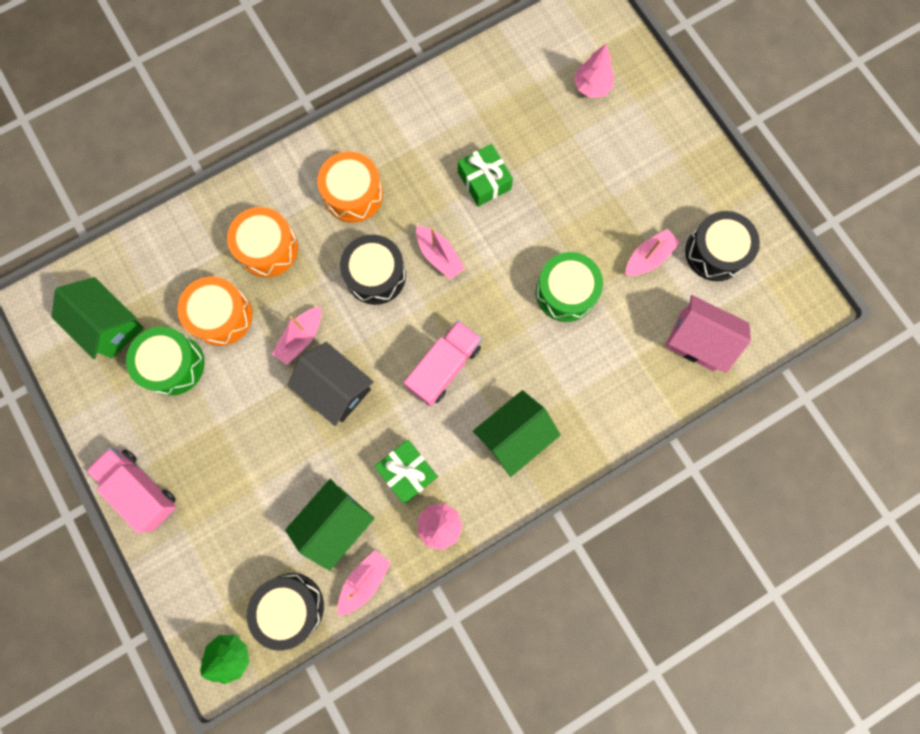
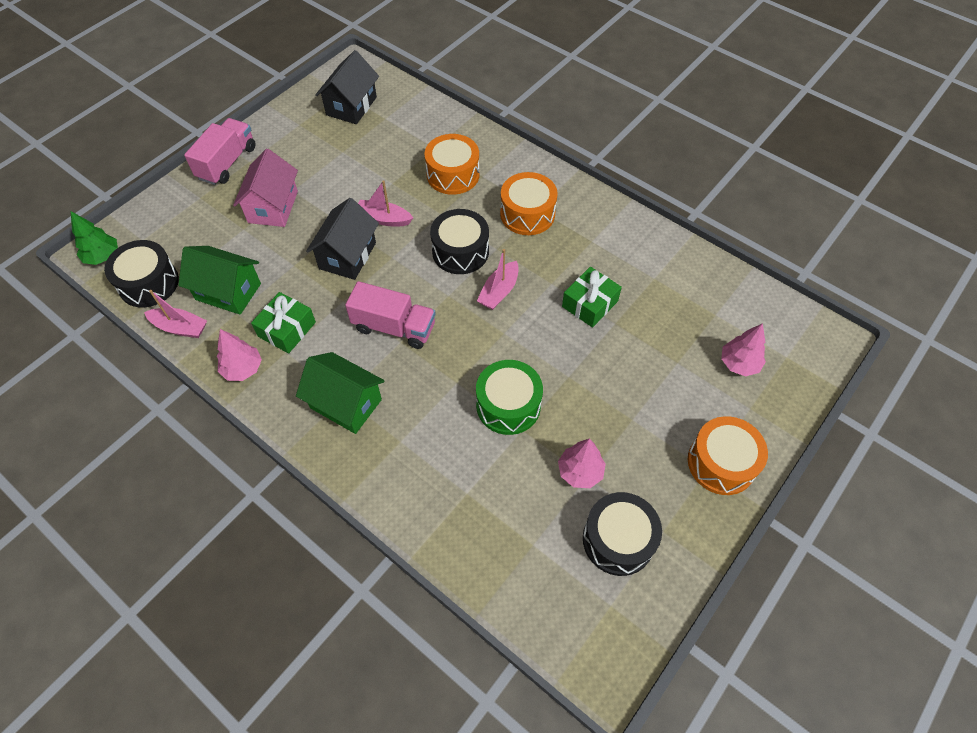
camera: 70 degrees right, 20 degrees down
(110, 325) = (351, 106): green house -> black house
(173, 364) = (333, 150): green drum -> none
(222, 316) = (383, 165): orange drum -> orange drum (721, 463)
(648, 257) = (580, 472): pink boat -> pink tree
(697, 340) = (507, 550): pink house -> pink house (273, 207)

